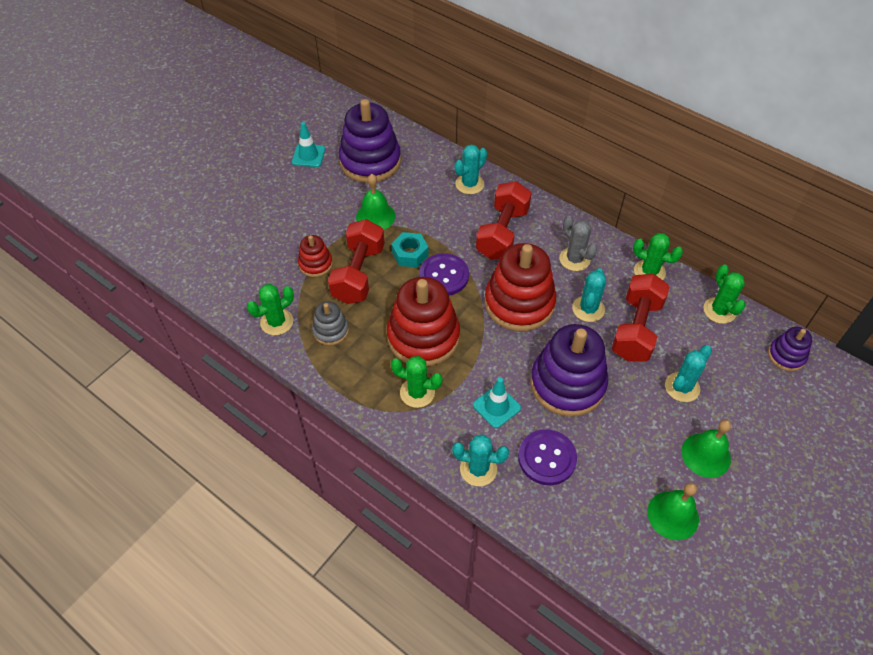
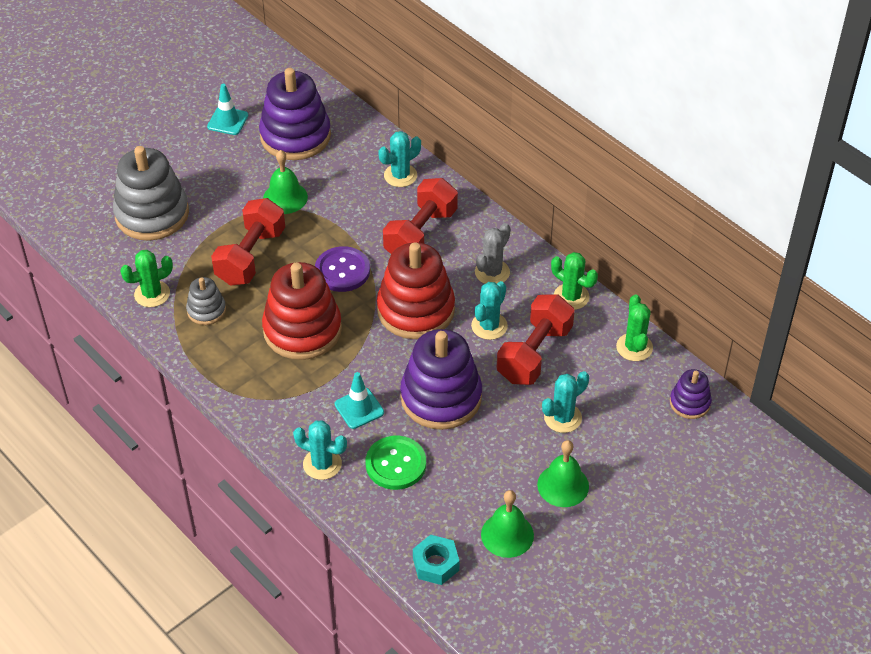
camera: 10 degrees right, 5 degrees down
(260, 246) = (152, 214): none -> grey stacking toy
(315, 264) = (207, 240): red stacking toy -> none
(410, 254) = (312, 243): turquoise nut -> turquoise nut (436, 564)
(417, 392) = (280, 383): green cactus -> none
(547, 458) = (396, 464): purple button -> green button
(574, 259) = (492, 272): grey cactus -> grey cactus turned 60 degrees clockwise

